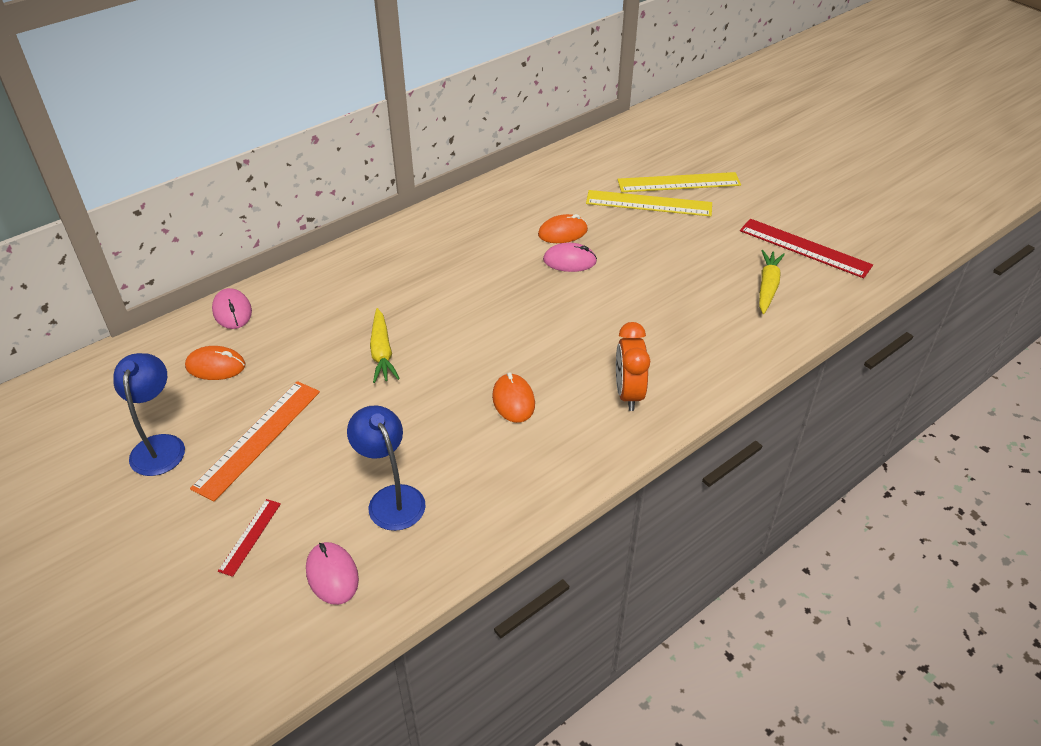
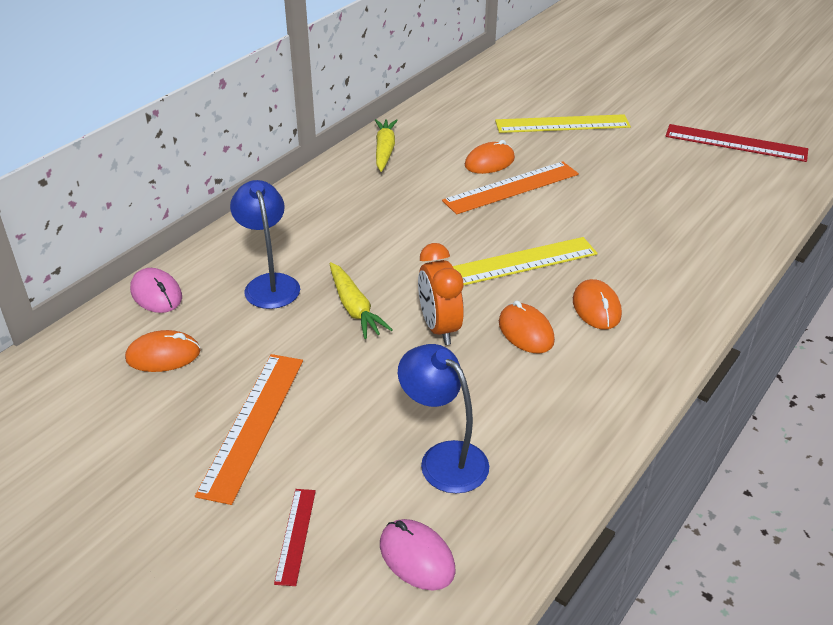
camera: 15 degrees left, 5 degrees down
(160, 445) = (133, 455): blue lamp -> blue lamp (269, 284)
(569, 261) = (511, 187): pink mouse -> orange ruler
(586, 390) = (596, 308): none -> orange mouse
(628, 394) = (642, 304): orange clock -> orange clock (439, 328)
(679, 183) = (581, 102): yellow ruler -> yellow ruler (518, 263)
(767, 286) = (721, 182): yellow carrot -> yellow carrot (384, 150)

